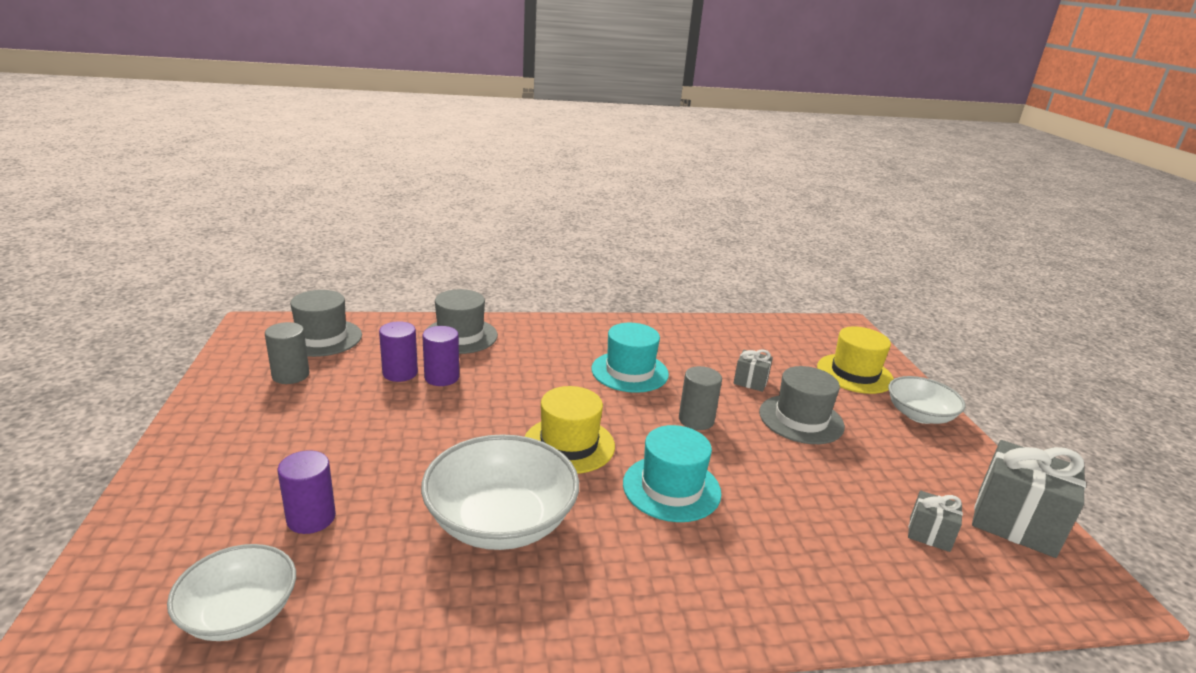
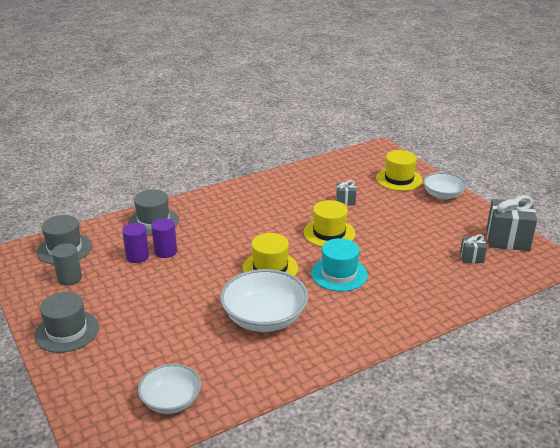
camera: 20 degrees left, 5 degrees up
(311, 518) = (163, 349): purple cylinder -> none
(629, 372) = (274, 215): turquoise hat -> none
(696, 420) = (329, 233): grey cylinder -> yellow hat
(801, 419) = (384, 216): grey hat -> grey hat (67, 331)

